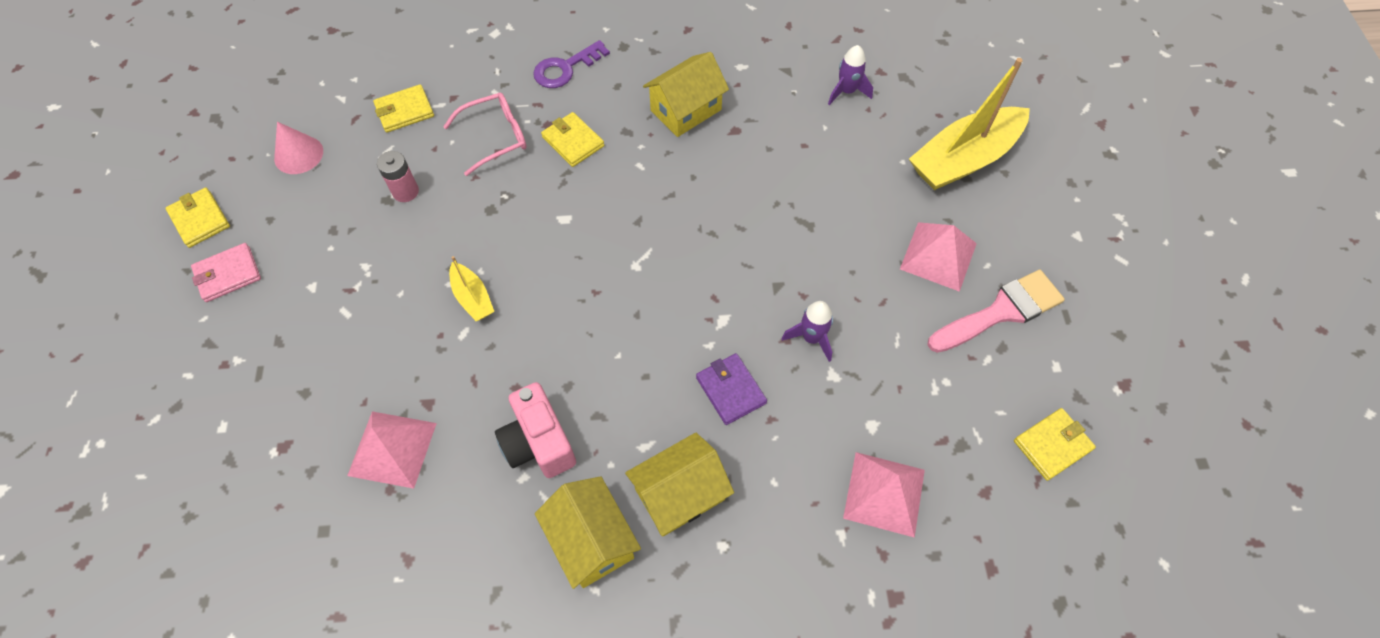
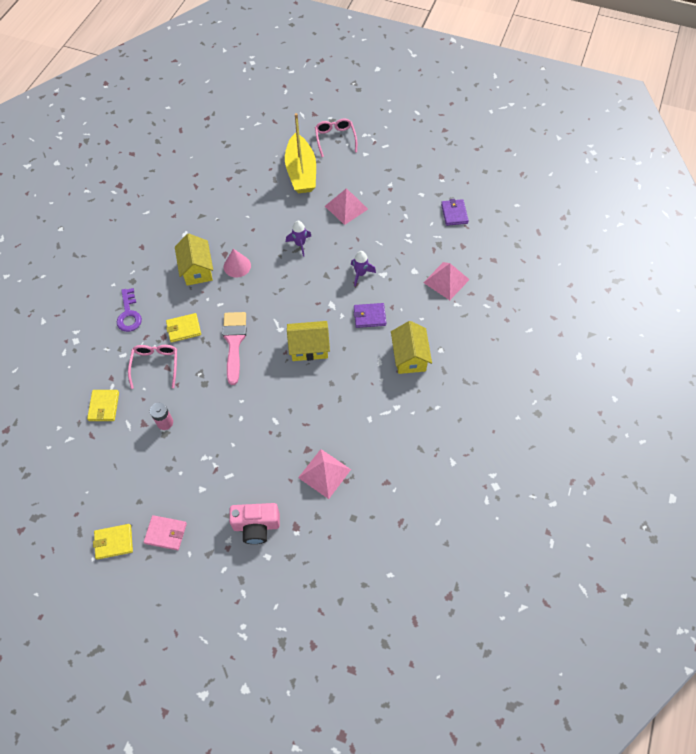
camera: 65 degrees left, 0 degrees up
(228, 274) = (166, 533): pink wallet -> pink wallet turned 75 degrees counterclockwise
(298, 154) = (99, 474): pink cone -> pink cone (237, 266)
(473, 298) = (256, 409): yellow boat -> none
(539, 443) = (355, 406): pink camera -> pink camera (256, 526)
(591, 540) = (414, 400): yellow house -> yellow house (309, 348)
(847, 91) = (232, 197): purple rocket -> purple rocket (300, 244)
(1001, 311) = (386, 199): pink brush -> pink brush (234, 342)
(1052, 445) = (454, 214): yellow wallet -> purple wallet
(1072, 177) = (335, 139): none -> pink glasses

